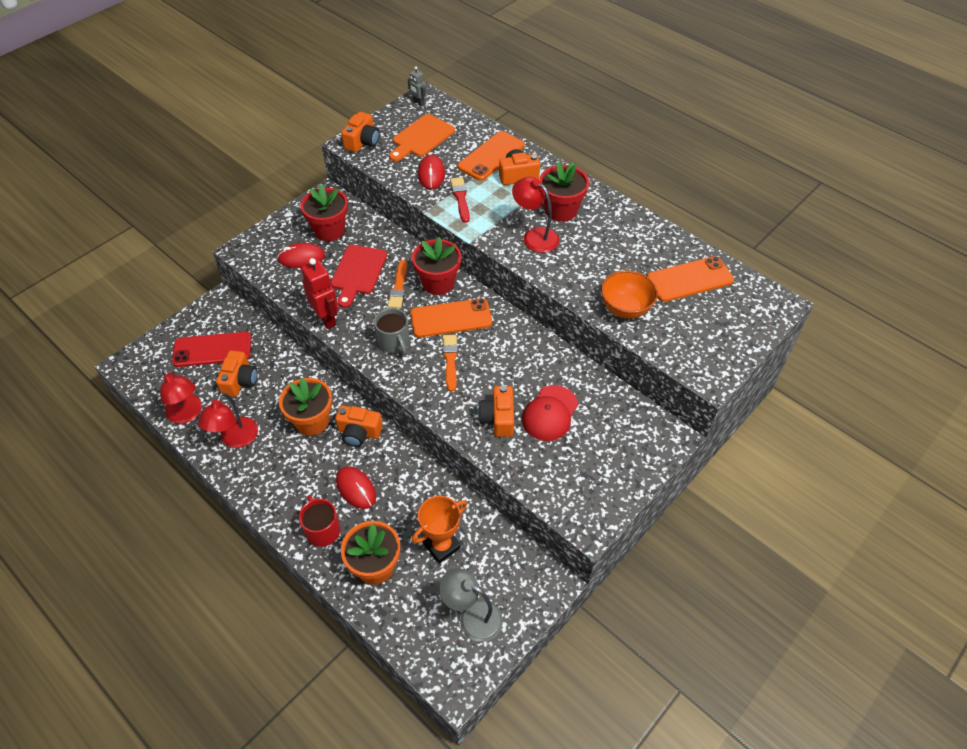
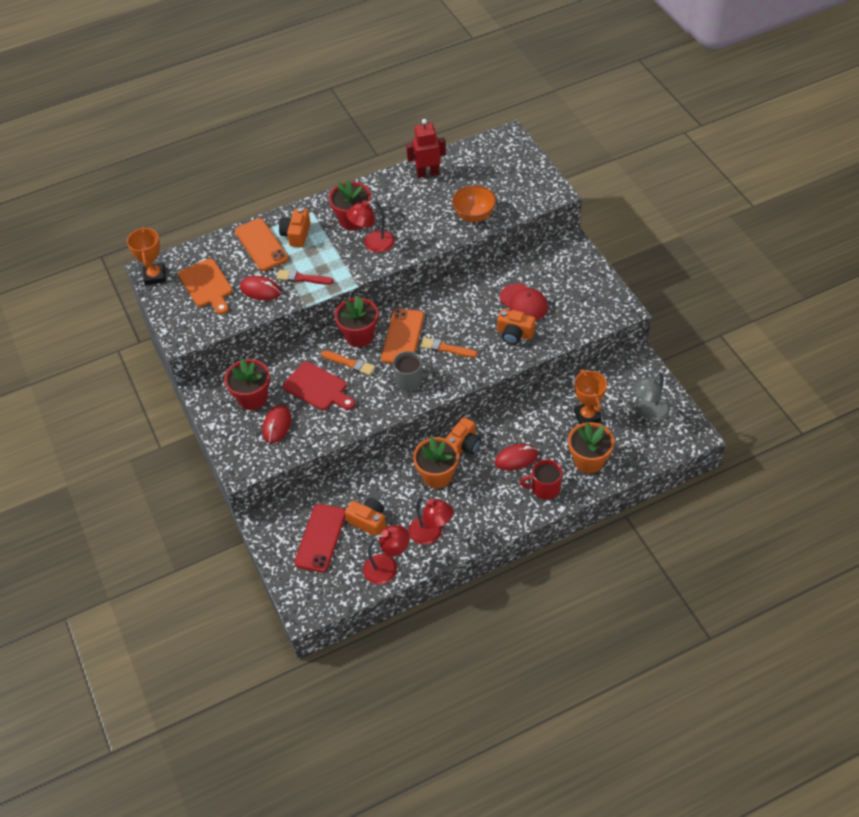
camera: 65 degrees left, 0 degrees up
(326, 319) = (360, 420): red robot -> red robot (427, 173)
(362, 142) = (186, 328): orange camera -> none
(418, 103) = (155, 276): grey robot -> orange trophy
(689, 279) = (464, 172): orange phone -> none

